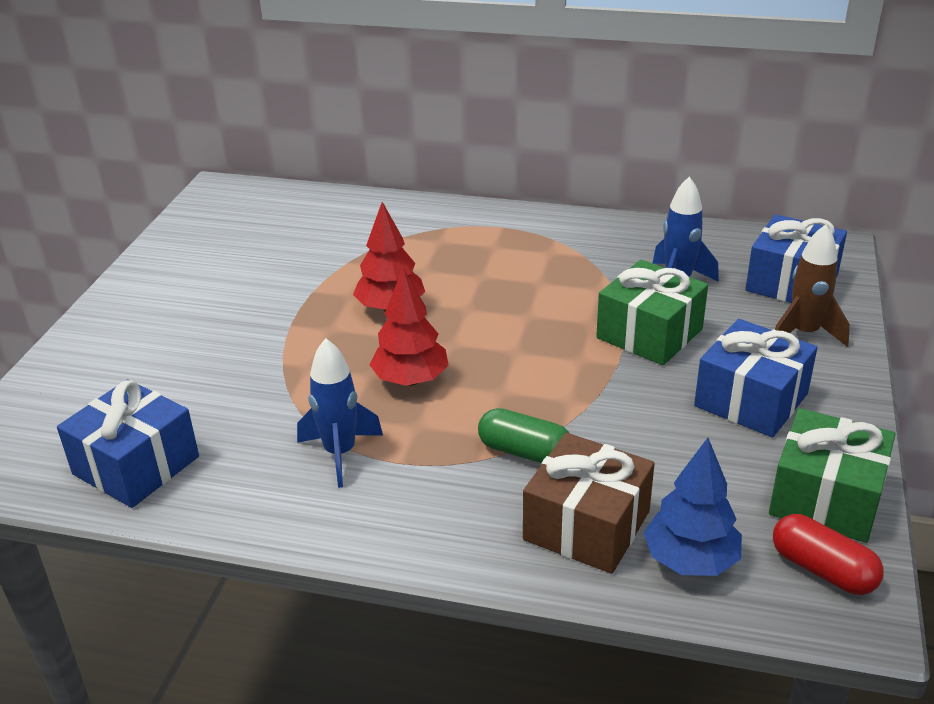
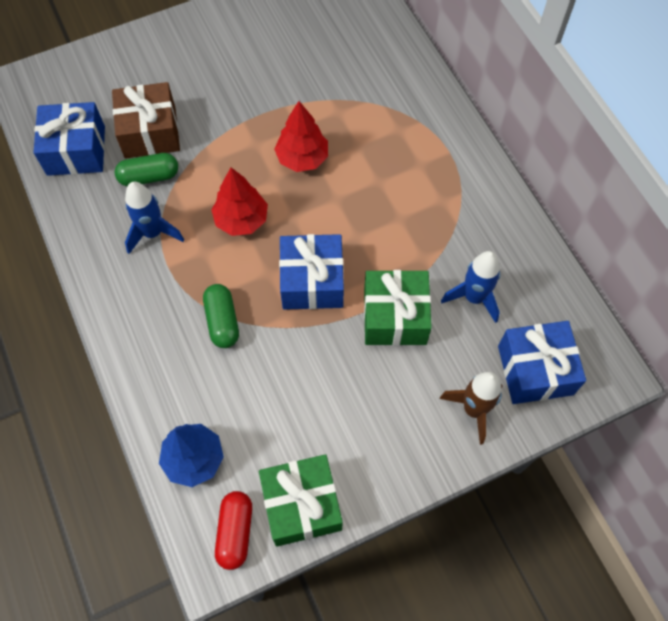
camera: 50 degrees right, 30 degrees up
(260, 422) = (149, 177): none -> green capsule
(586, 525) = (184, 391): brown gift -> brown gift (150, 132)
(751, 400) = (369, 415): blue gift -> blue gift (312, 281)

